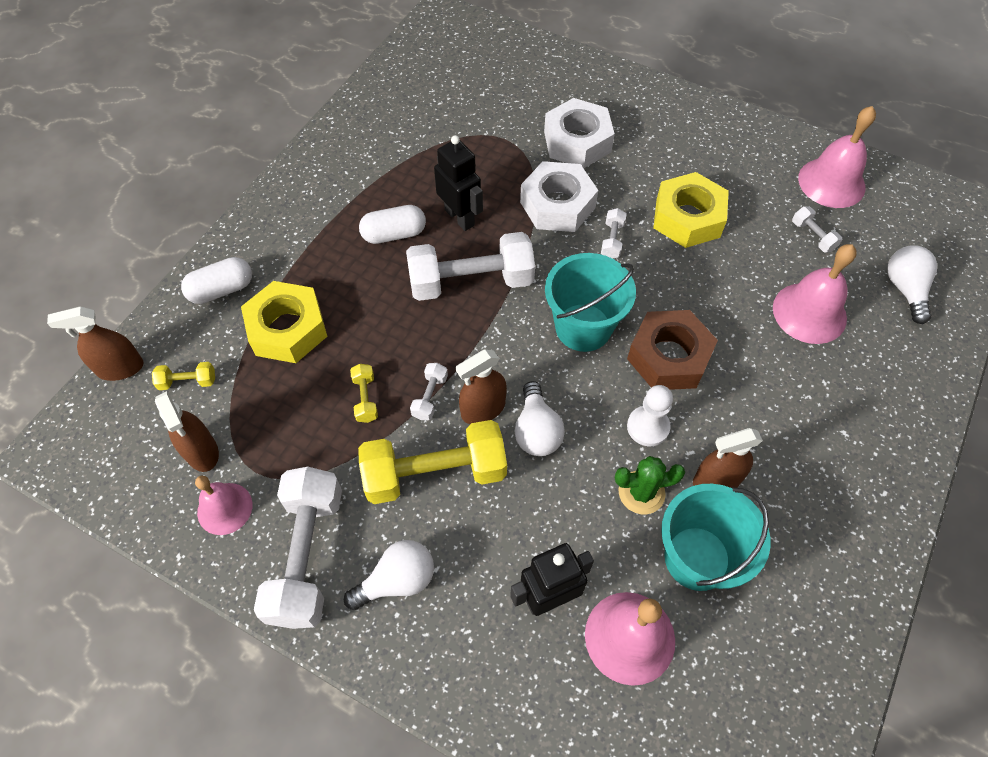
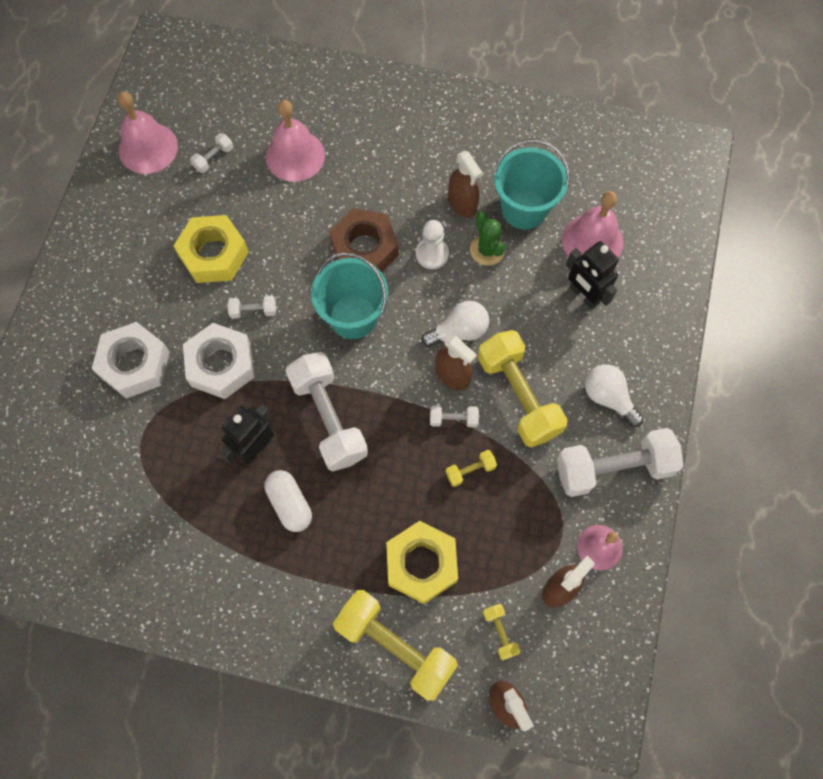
camera: 105 degrees left, 10 degrees up
(222, 290) = (395, 646): white capsule -> yellow dumbbell
(905, 289) = (255, 93): white light bulb -> none

